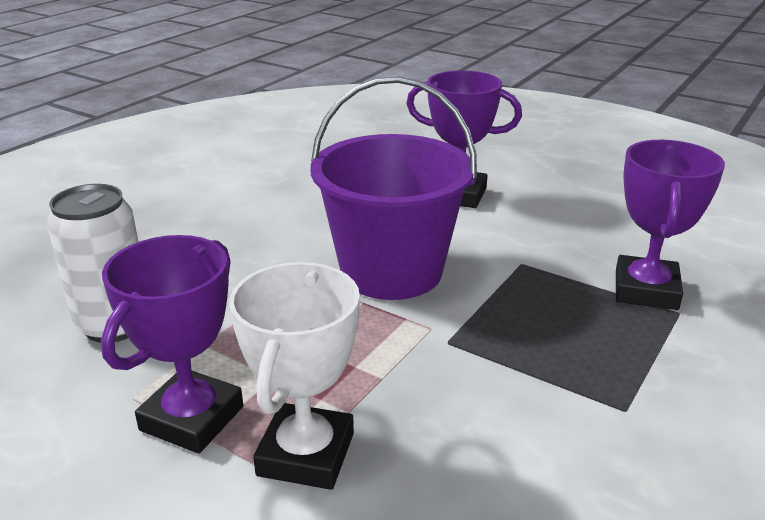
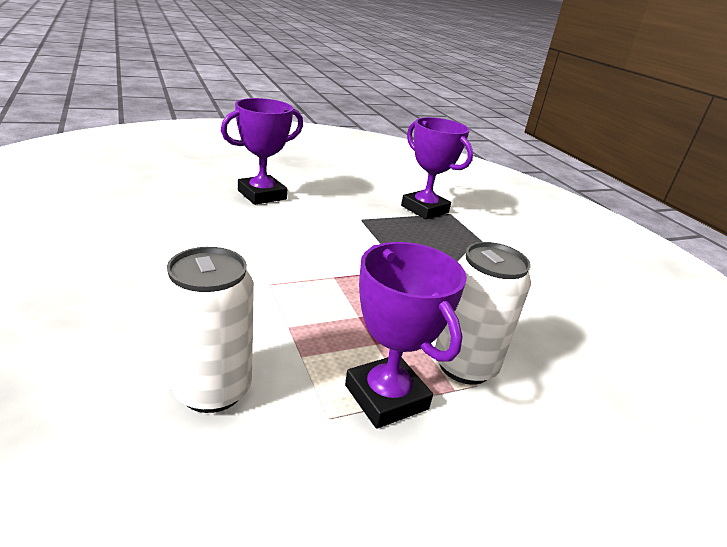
camera: 60 degrees left, 0 degrees up
(306, 454) = (464, 365): white trophy -> white can
(391, 271) = (314, 253): purple bucket -> none

